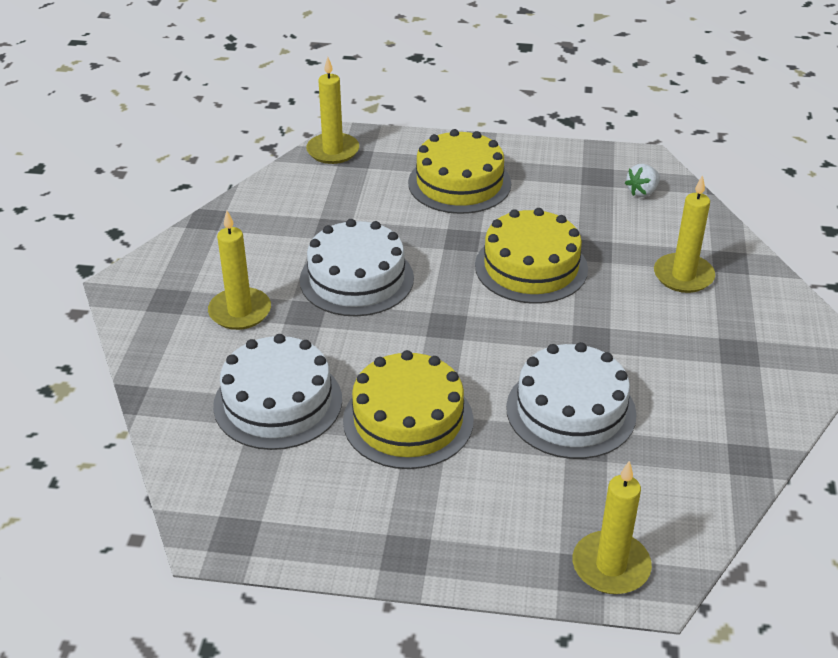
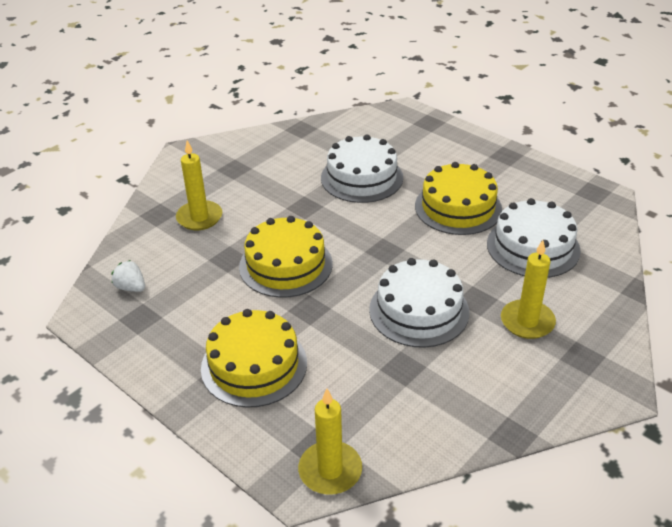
camera: 145 degrees left, 0 degrees up
(611, 566) = (413, 120): yellow candle -> none
(642, 192) = (131, 287): white strawberry -> white strawberry turned 135 degrees counterclockwise

